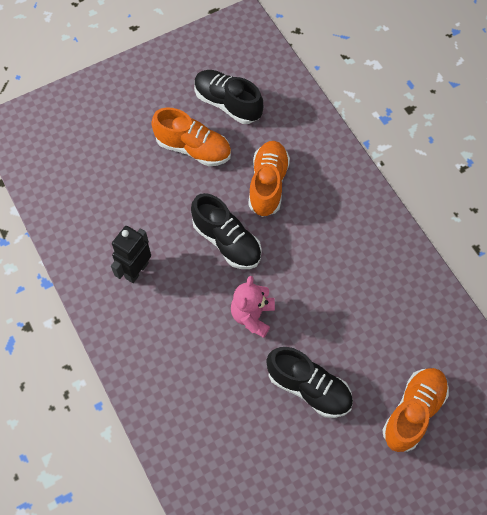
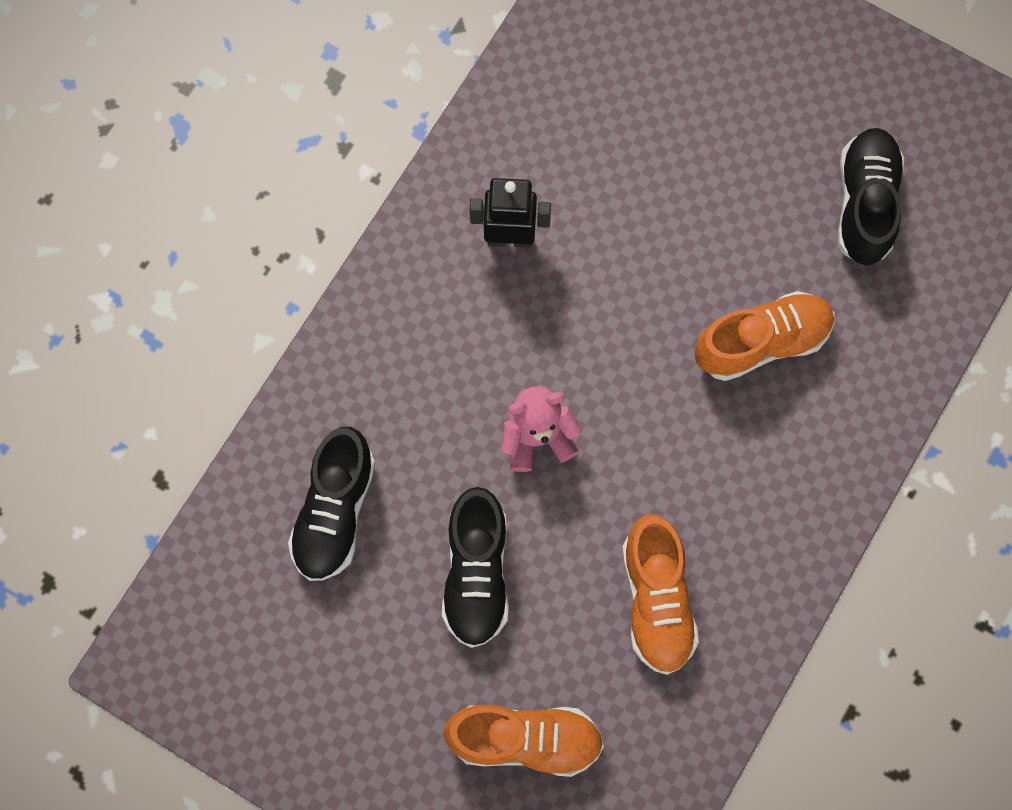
camera: 60 degrees right, 10 degrees up
(193, 148) = (754, 200): orange shoe -> orange shoe (656, 600)
(227, 241) = (631, 336): black shoe -> black shoe (334, 512)

